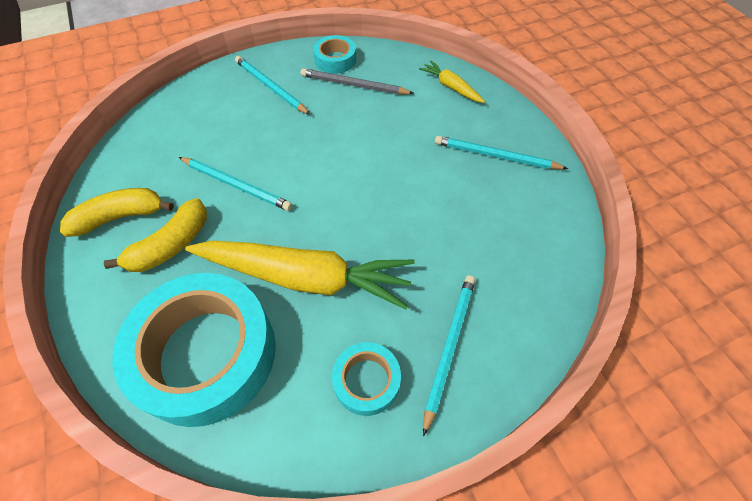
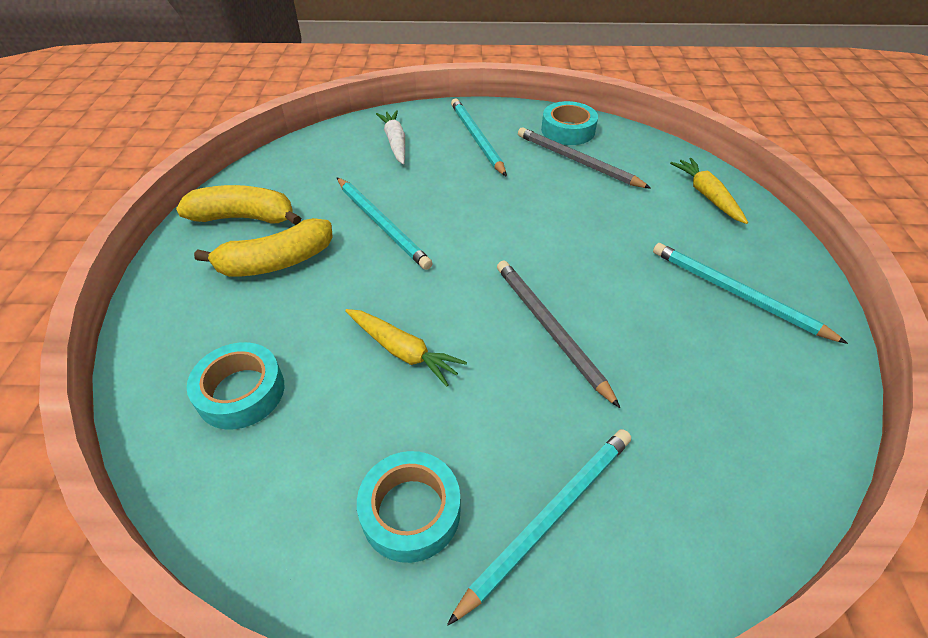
camera: 25 degrees right, 10 degrees down
(206, 354) = (241, 392): turquoise tape -> turquoise tape, size x0.47
(208, 110) = (395, 142): none -> white carrot
(305, 278) = (403, 351): yellow carrot -> yellow carrot, size x0.46
(394, 224) = (550, 330): none -> grey pencil

